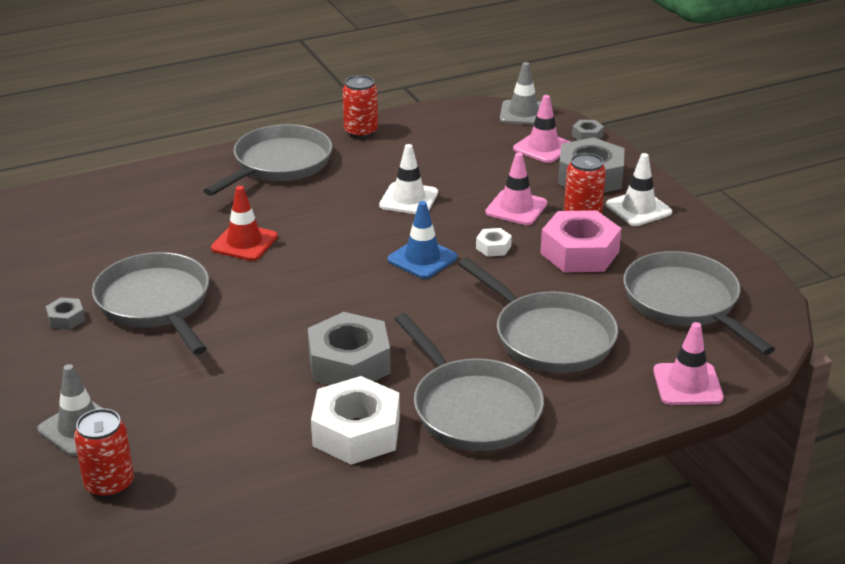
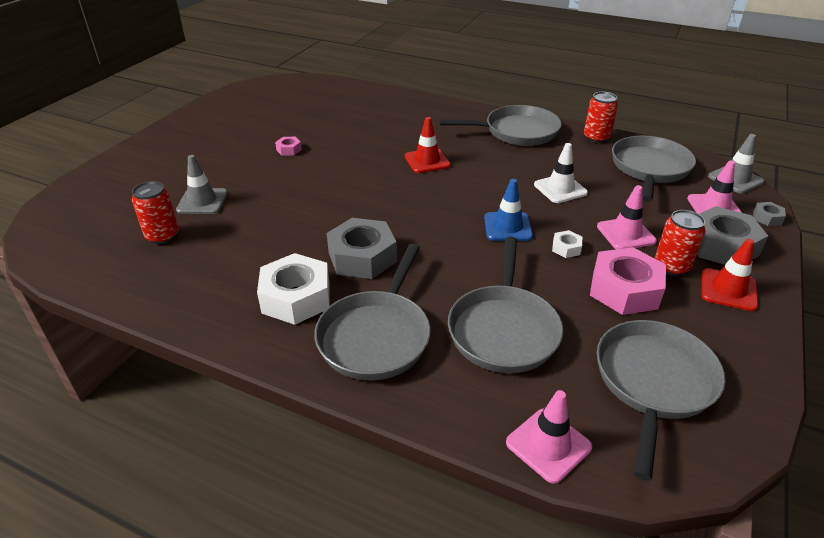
camera: 50 degrees right, 5 degrees up
(66, 319) = (289, 150): grey nut -> pink nut
(156, 304) = (334, 166): grey pan -> grey pan (649, 169)
(638, 209) = (728, 290): white traffic cone -> red traffic cone

